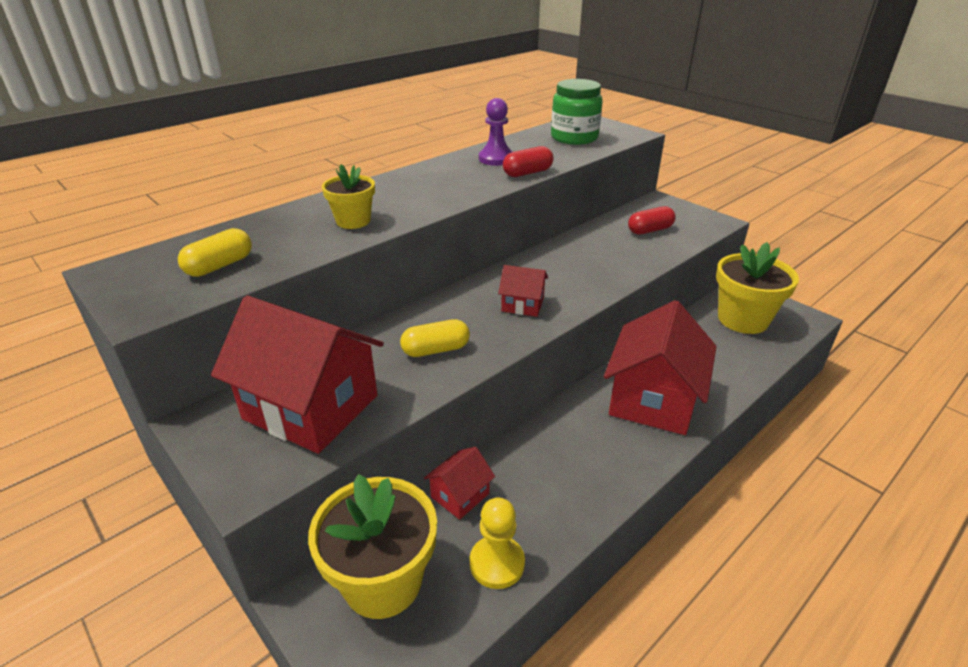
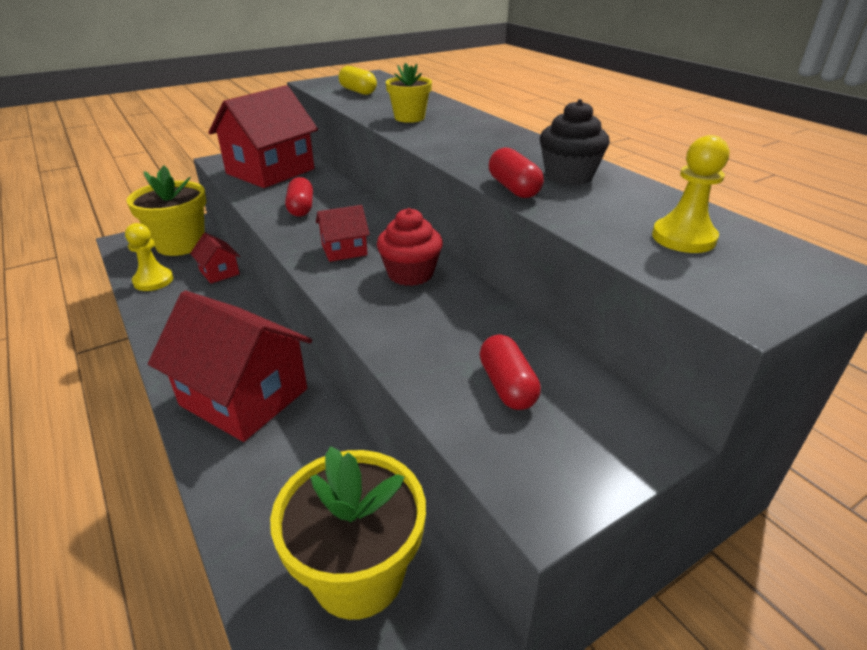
camera: 100 degrees right, 0 degrees up
(436, 350) = (301, 208): yellow capsule -> red capsule
(496, 159) = (569, 176): purple pawn -> black cupcake
(522, 305) = (344, 250): red house -> red house turned 45 degrees clockwise
(548, 269) = (410, 274): none -> red cupcake
(574, 138) = (683, 238): green jar -> yellow pawn

